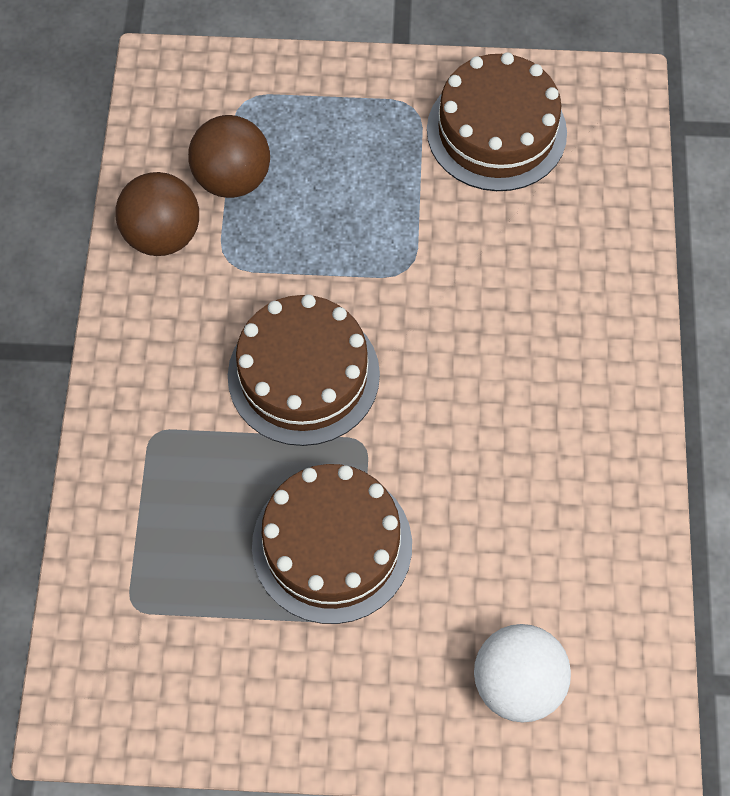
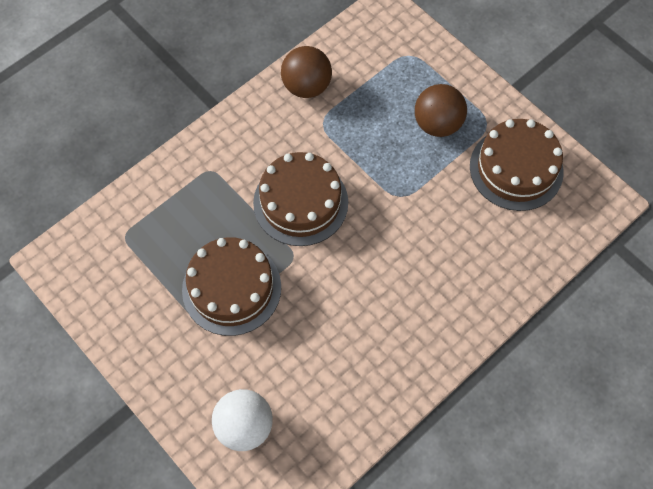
camera: 45 degrees right, 0 degrees up
(232, 179) = (365, 87): brown ball -> brown ball (437, 124)

